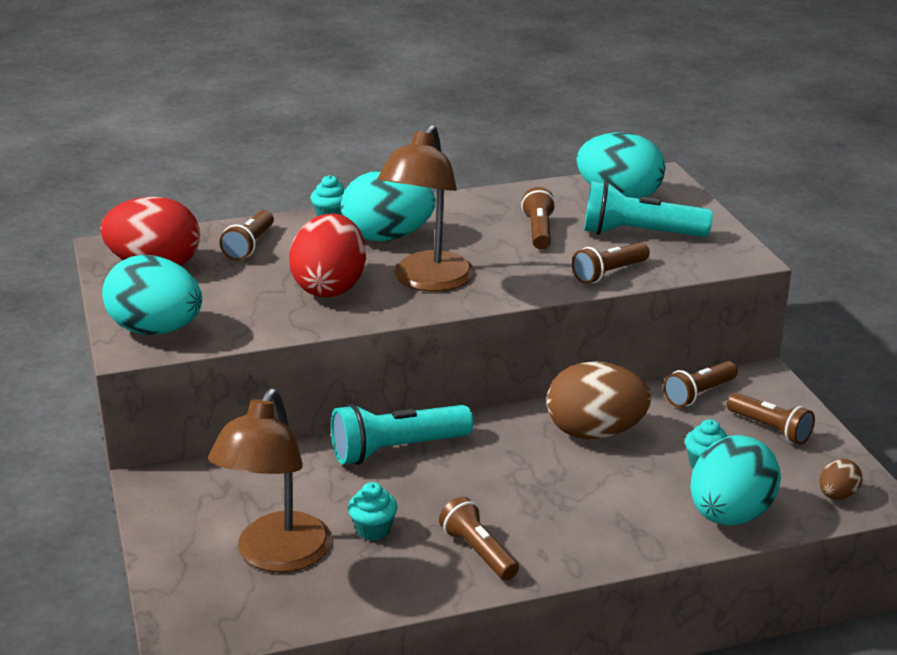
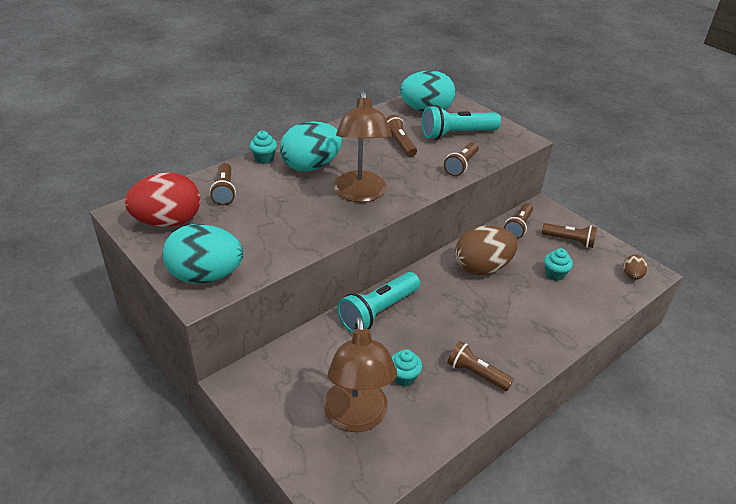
camera: 25 degrees left, 10 degrees up
(330, 287) = (302, 213): red egg -> none
(729, 515) = (590, 305): turquoise egg -> none

